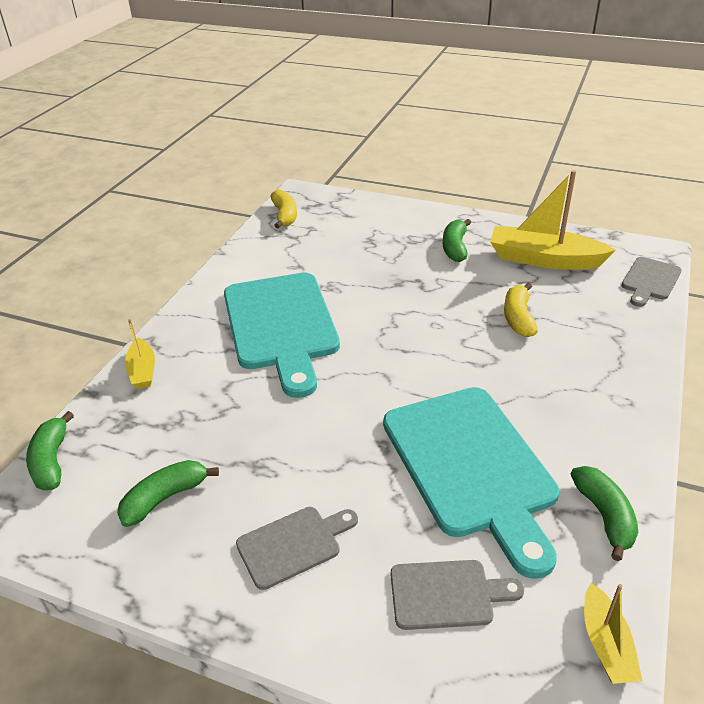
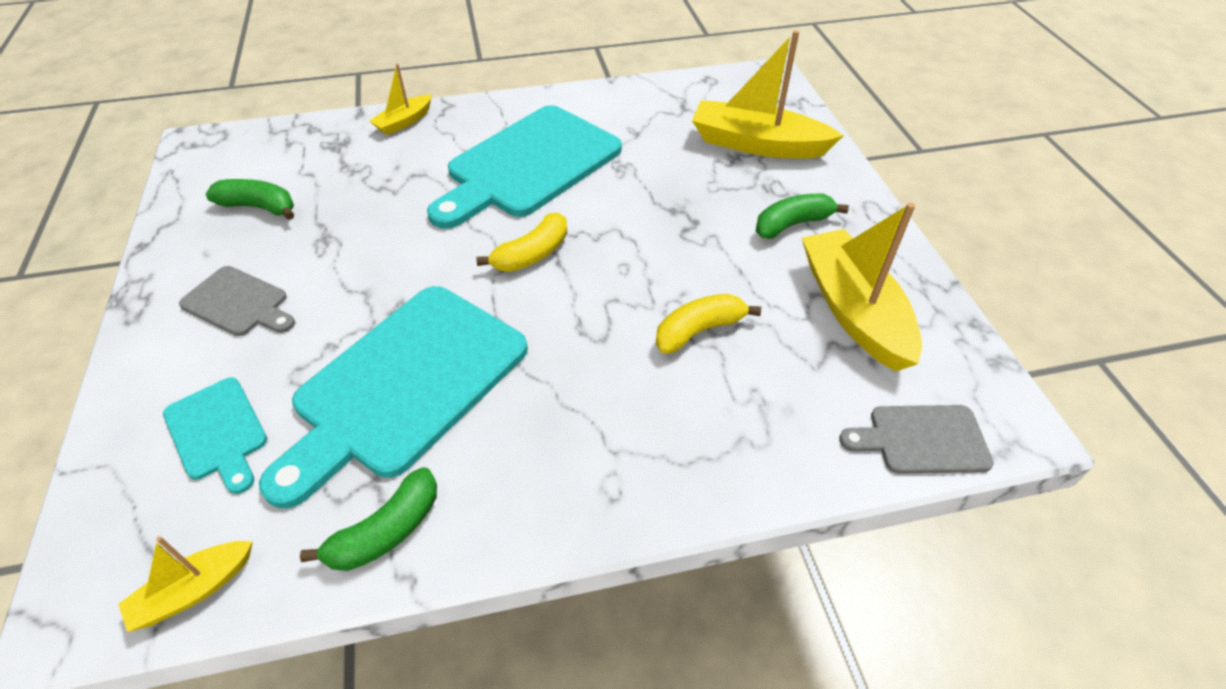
camera: 55 degrees right, 10 degrees up
(51, 461) = (271, 133): green banana -> none
(285, 215) = (715, 85): yellow banana -> yellow banana (532, 254)
(366, 227) = (757, 144): none -> yellow boat
(447, 594) = (218, 432): grey cutting board -> turquoise cutting board

